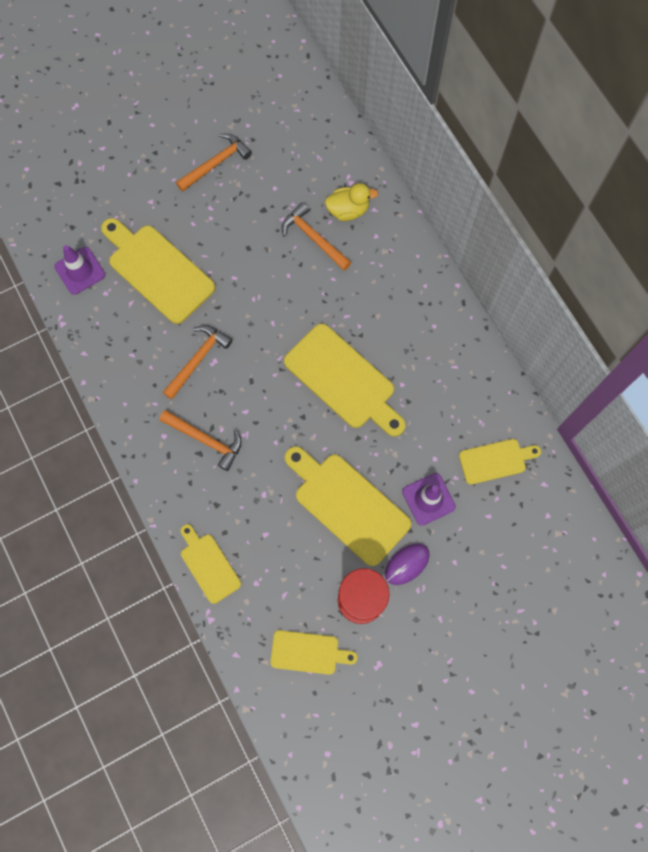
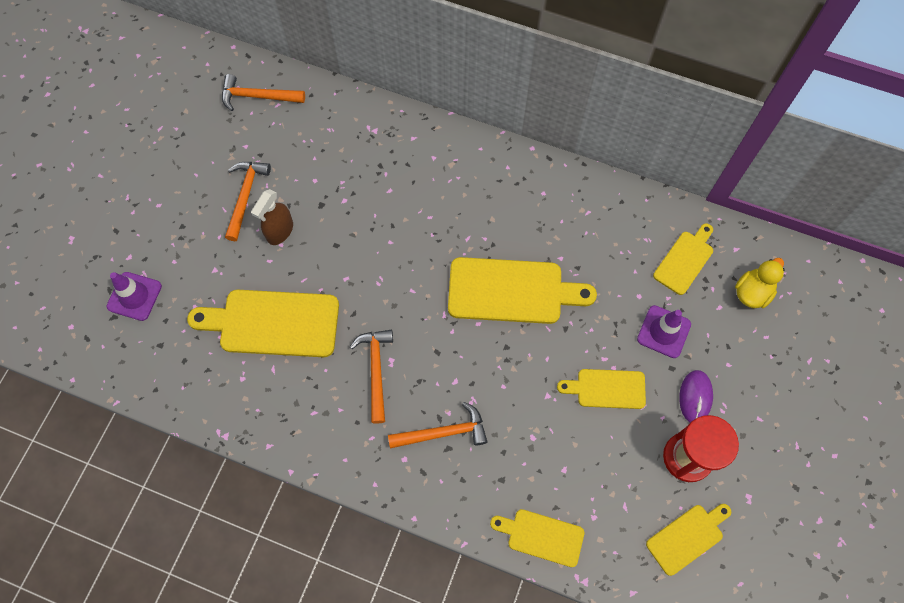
camera: 40 degrees left, 5 degrees down
(80, 271) = (201, 377): purple traffic cone -> purple traffic cone (134, 296)
(218, 207) = (280, 231): none -> brown spray bottle
(313, 238) = (383, 196): orange hammer -> orange hammer (257, 96)
(347, 504) = (607, 389): yellow cutting board -> yellow cutting board, size x0.57
(348, 210) = (392, 154): yellow duck -> yellow duck (752, 292)

